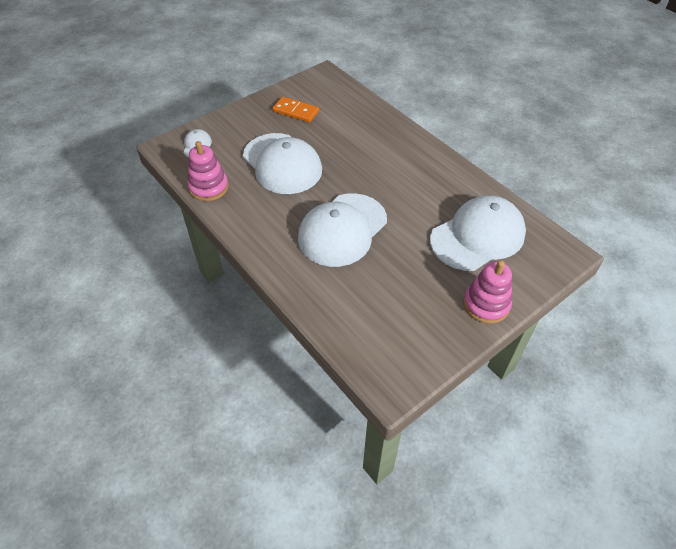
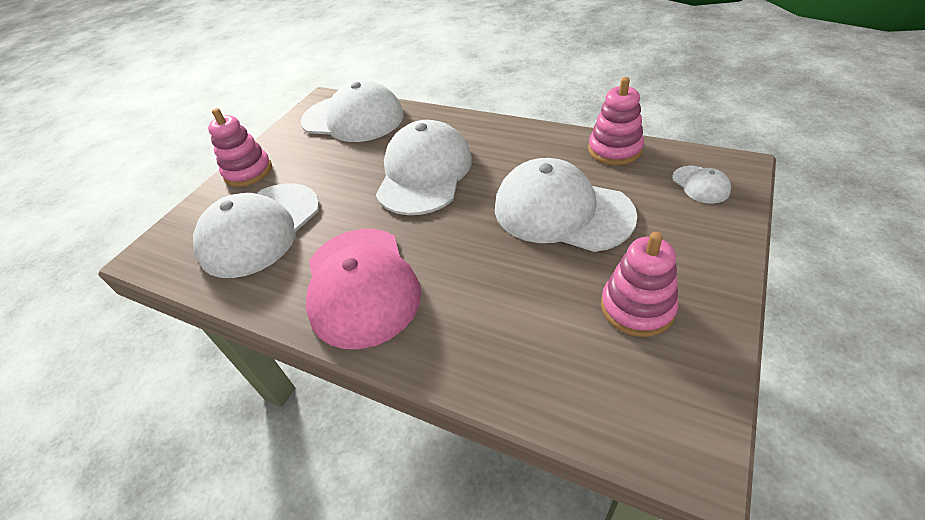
camera: 160 degrees right, 5 degrees down
(296, 111) = (637, 307): orange domino -> pink stacking toy
(370, 330) = (353, 118): none -> white cap
(418, 170) = (361, 285): none -> pink cap

